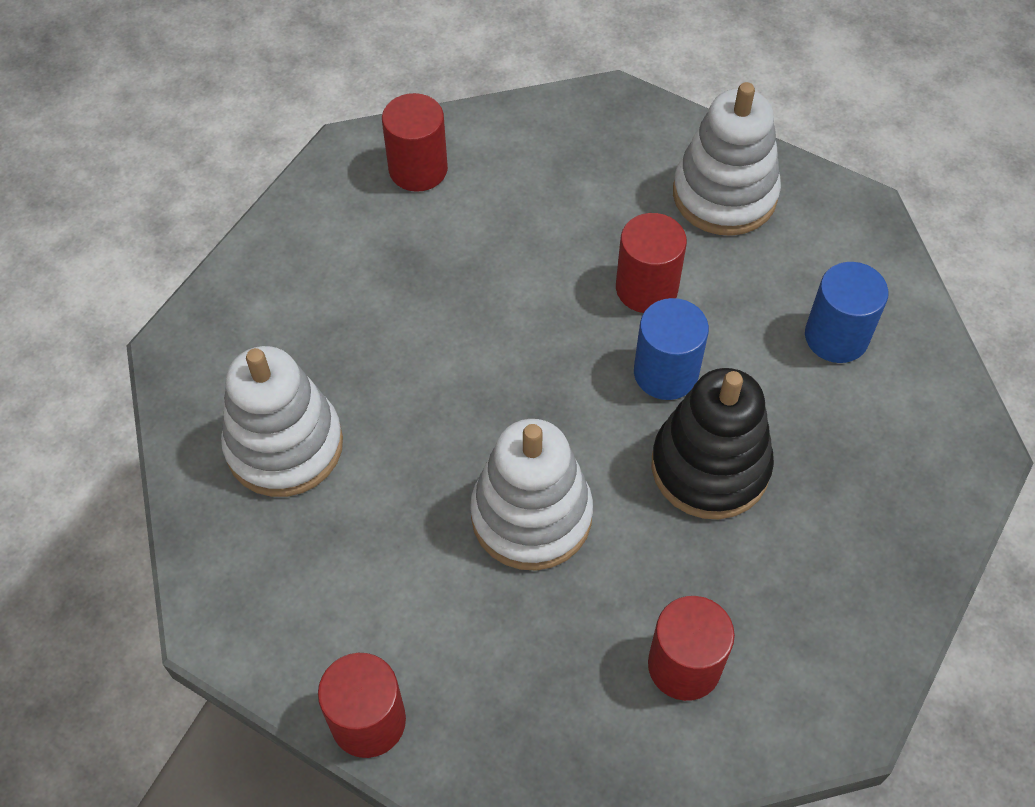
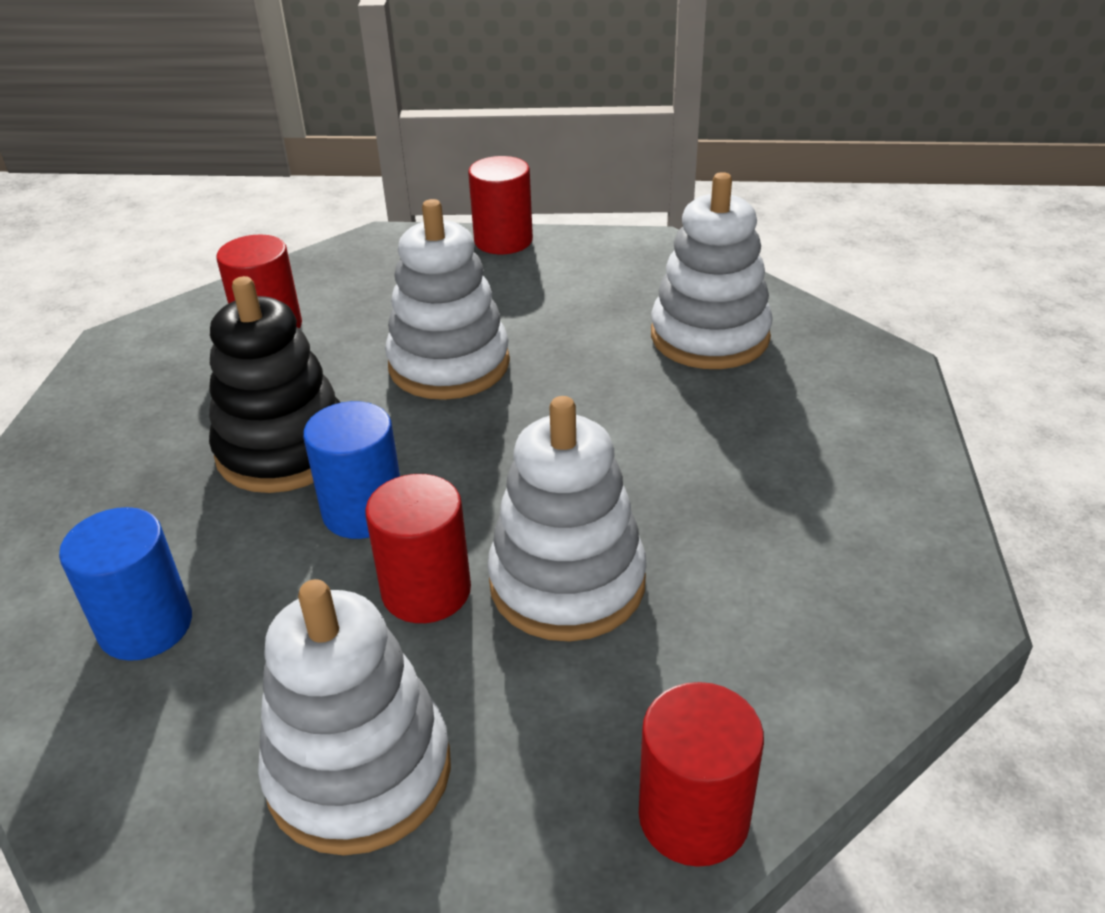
camera: 155 degrees right, 20 degrees down
(418, 169) = (836, 622): red cylinder -> red cylinder (693, 816)
(555, 257) = (567, 583): none -> white stacking toy

